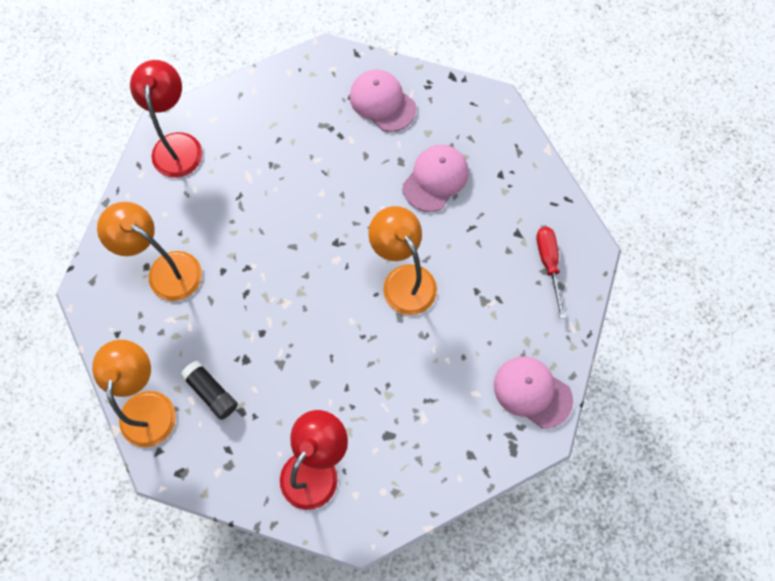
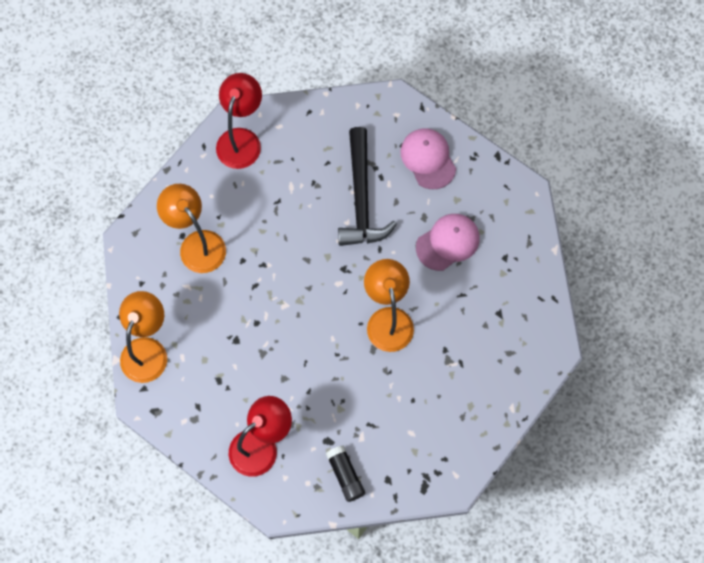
camera: 20 degrees right, 0 degrees up
(211, 392) = (200, 357): black glue stick -> black glue stick (345, 475)
(327, 164) = (361, 198): none -> black hammer
(532, 392) = (458, 448): pink cap -> none
(548, 264) = (515, 348): red screwdriver -> none

